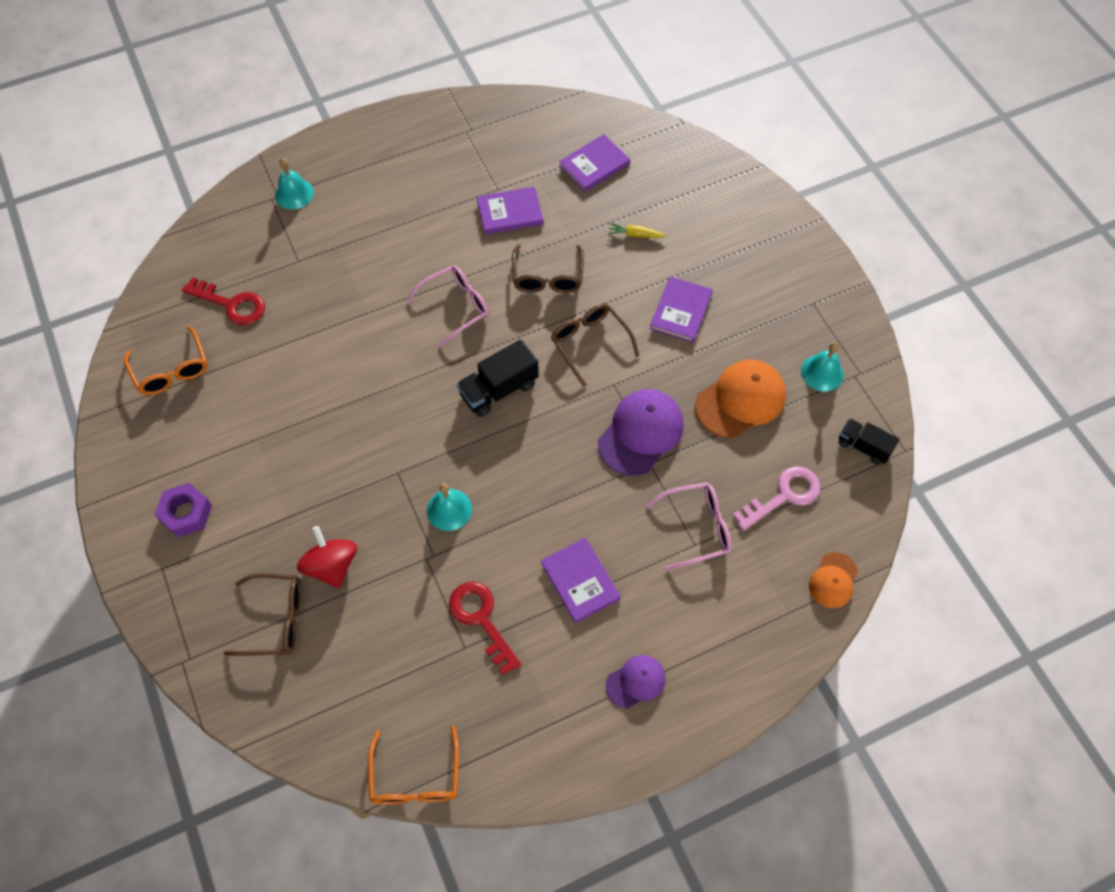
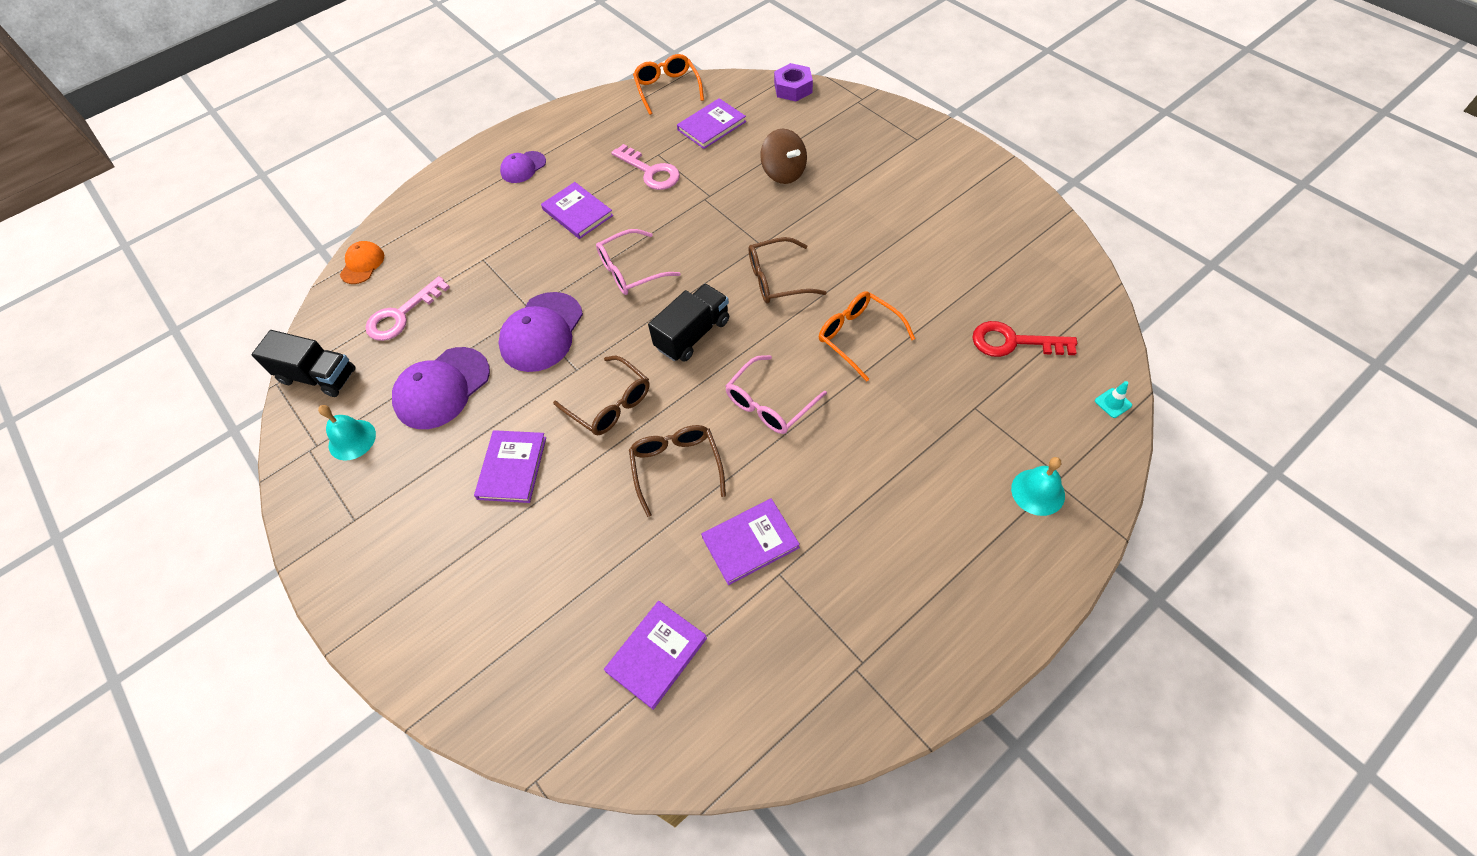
camera: 170 degrees right, 5 degrees down
(171, 369) = (1024, 268): orange glasses -> orange glasses (859, 337)
(186, 513) = (924, 174): purple nut -> purple nut (793, 88)
(195, 237) = (1113, 403): none -> turquoise traffic cone
(274, 619) = (810, 134): brown glasses -> brown glasses (778, 279)
(332, 565) = (784, 173): red spinning top -> brown spinning top
(383, 677) = (711, 126): none -> purple book
(449, 509) = (703, 230): turquoise bell -> none
(481, 620) = (650, 171): red key -> pink key
(635, 235) = (579, 555): yellow carrot -> none
(696, 528) = (482, 271): pink glasses -> pink glasses (631, 270)
(740, 400) = (442, 388): orange cap -> purple cap
(863, 447) = (318, 376): black truck -> black truck, size x1.51

